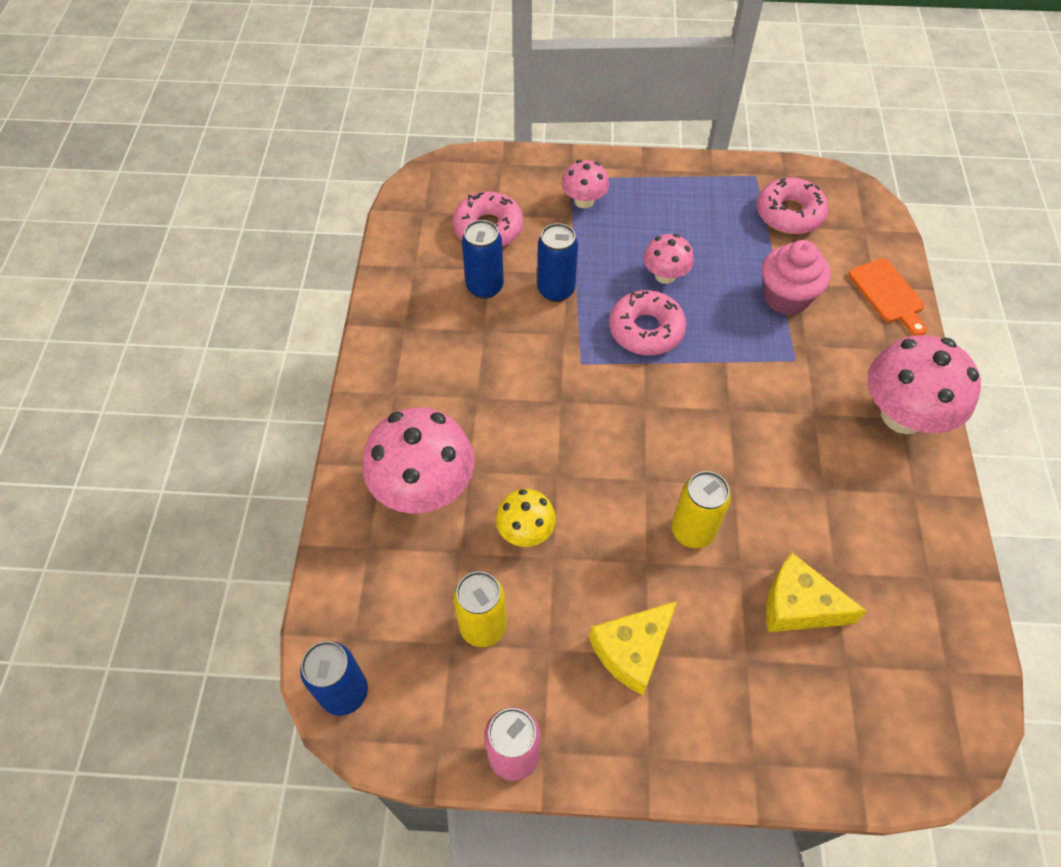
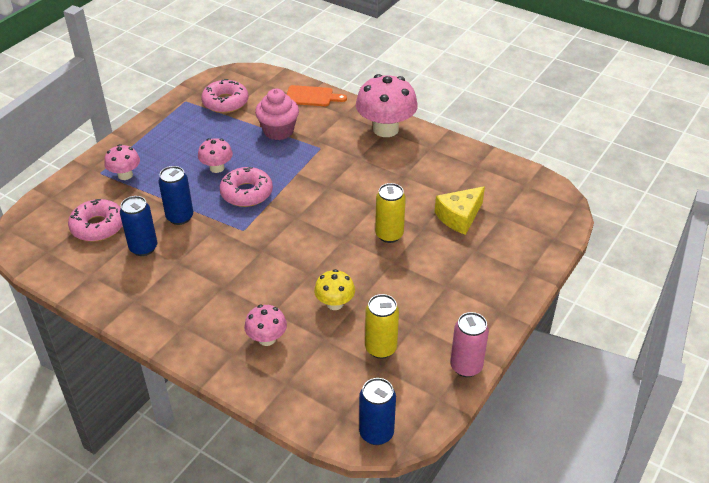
camera: 60 degrees left, 15 degrees down
(424, 488) = (267, 339): pink mushroom -> pink mushroom, size x0.54
(632, 651) = (440, 291): yellow cheese -> none

